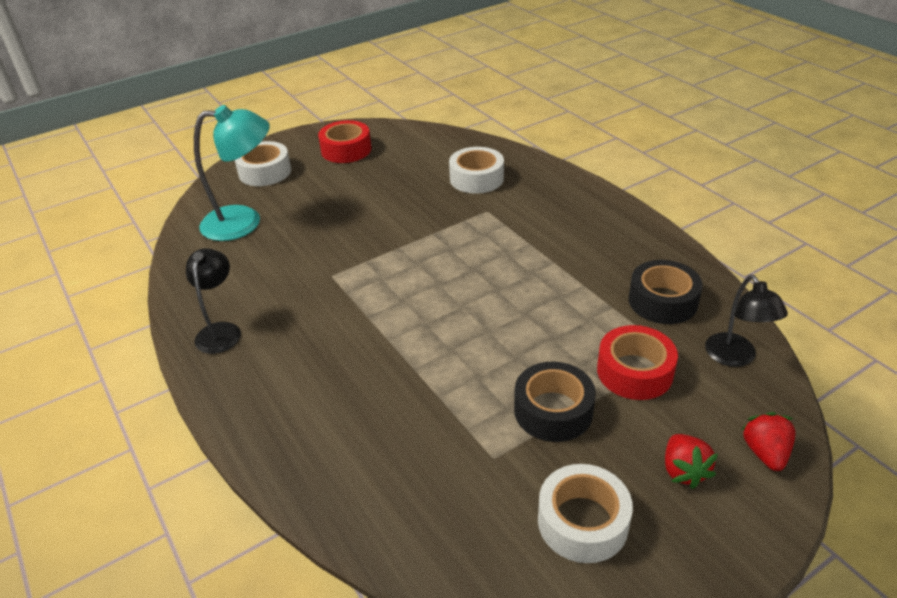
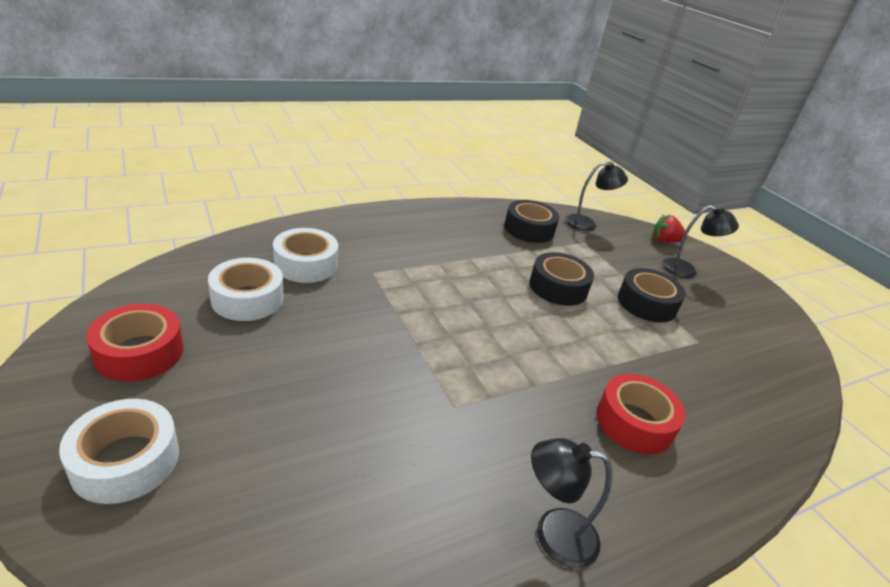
camera: 90 degrees left, 5 degrees down
(244, 222) = (281, 498): turquoise lamp -> none
(539, 329) = (558, 287): none -> black tape
(582, 522) = (739, 316): white tape -> white tape (247, 299)
(634, 371) = (603, 261): red tape -> red tape (634, 422)
(683, 471) = (686, 270): red strawberry -> black lamp

